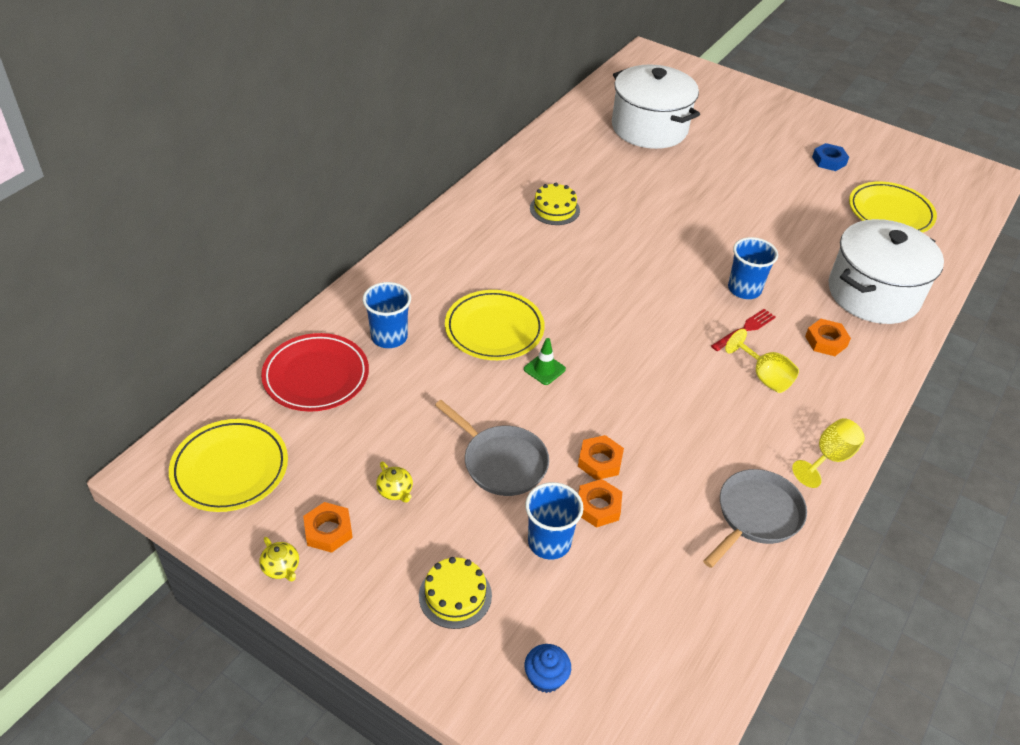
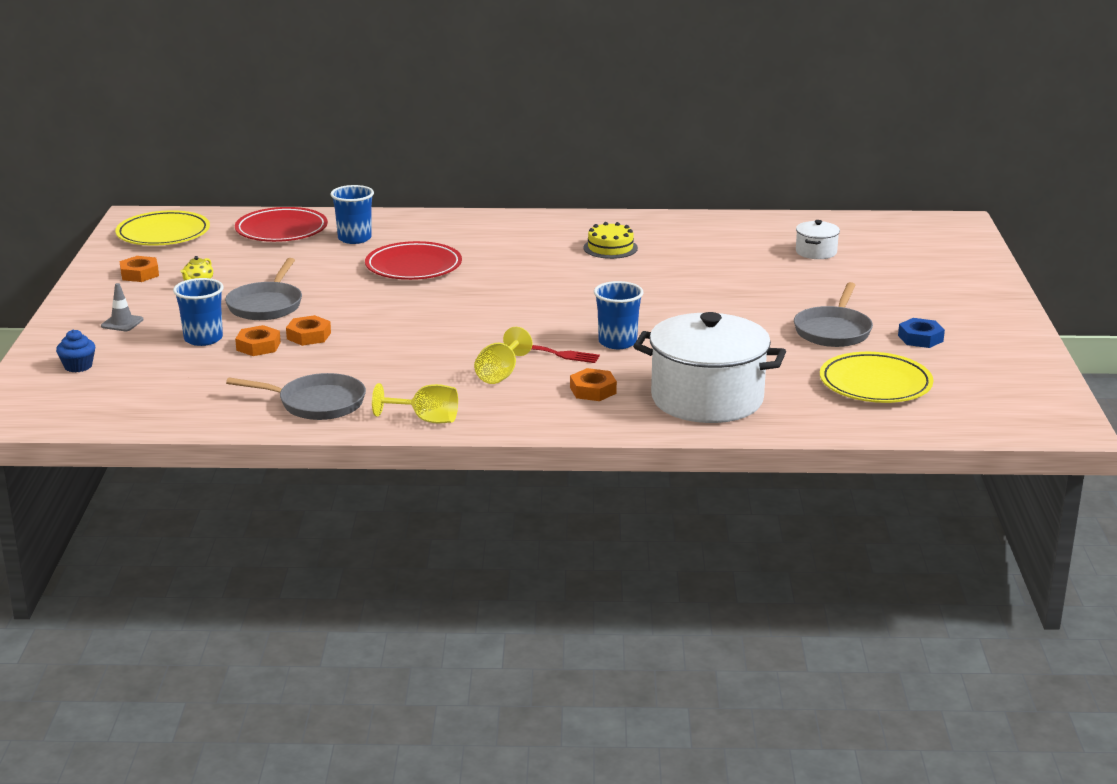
camera: 60 degrees right, 20 degrees down
(281, 568) = (94, 271): yellow teapot -> none
(455, 595) = (122, 323): yellow cake -> grey traffic cone
(494, 329) = (413, 267): yellow plate -> red plate
(544, 369) = (390, 294): green traffic cone -> none
(649, 128) = (816, 252): white pot -> white pot, size x0.44
(792, 187) = (833, 331): none -> grey pan

